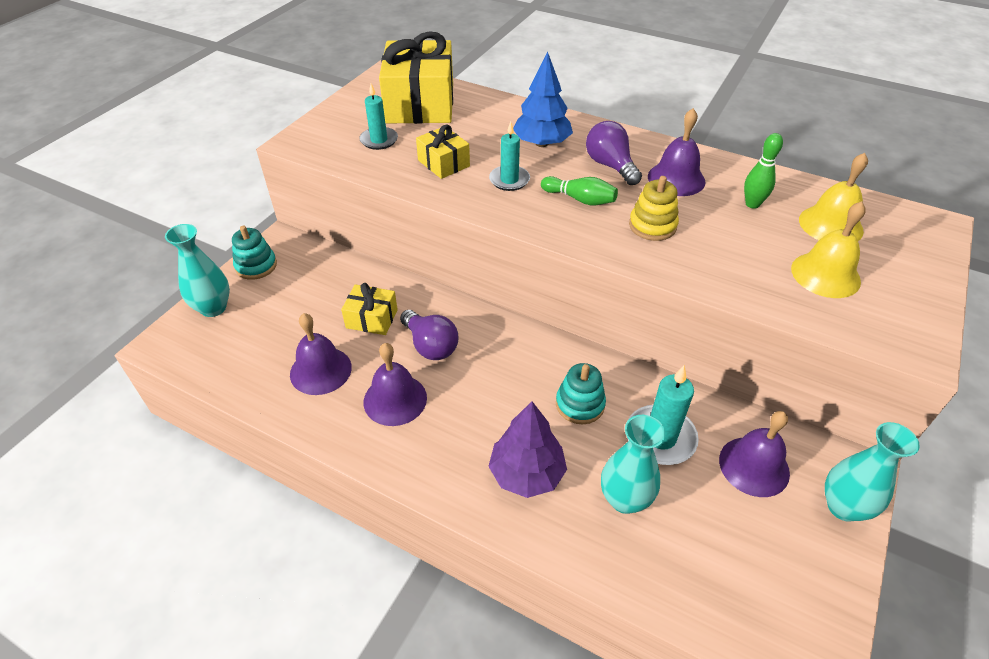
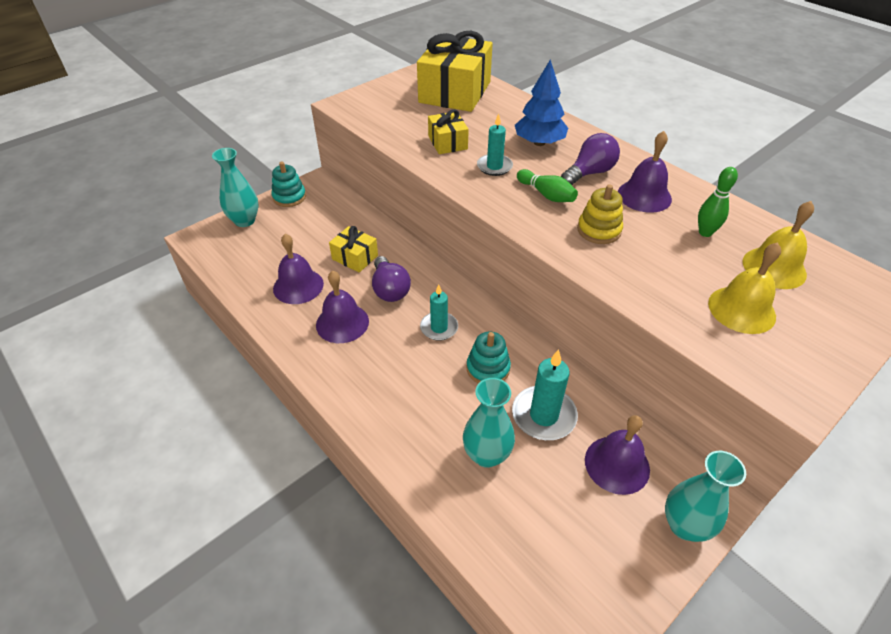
camera: 20 degrees right, 0 degrees up
(379, 140) = (406, 115): turquoise candle -> turquoise candle (439, 328)
(526, 473) = (416, 409): purple tree -> none
(610, 166) = (589, 173): purple light bulb -> purple light bulb turned 60 degrees clockwise

